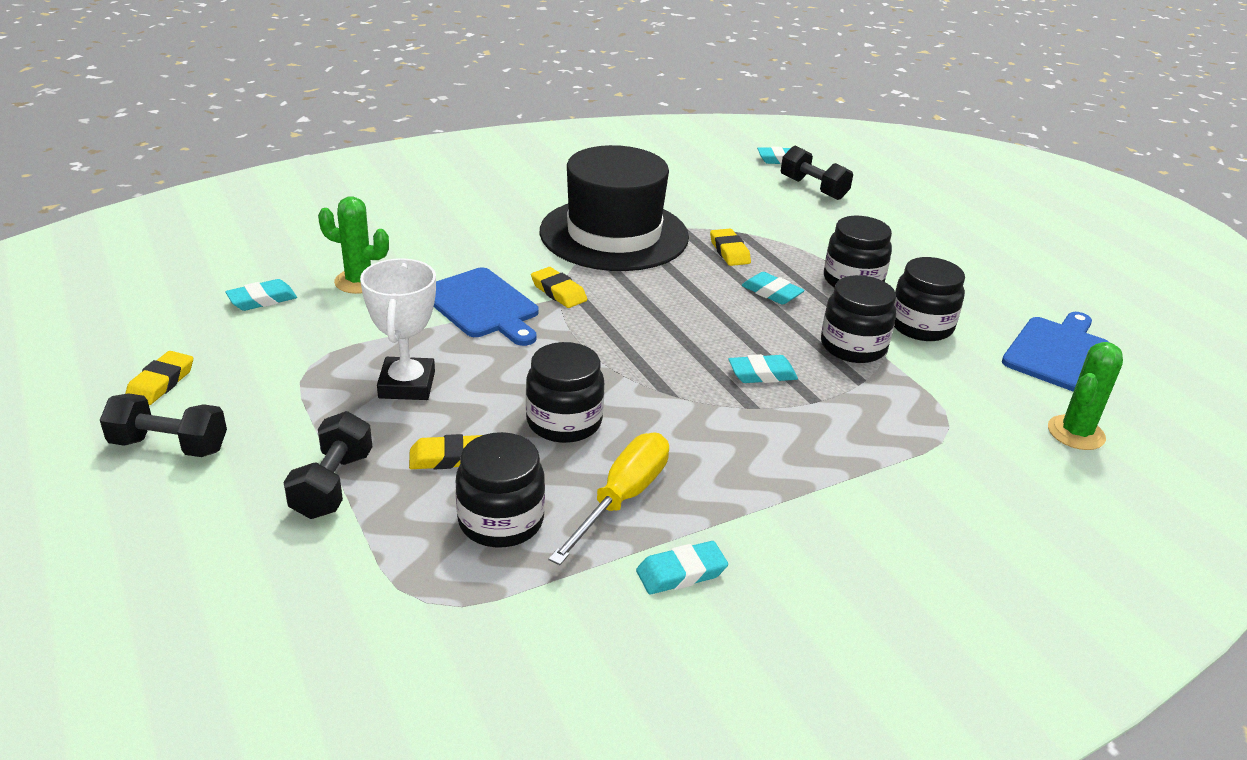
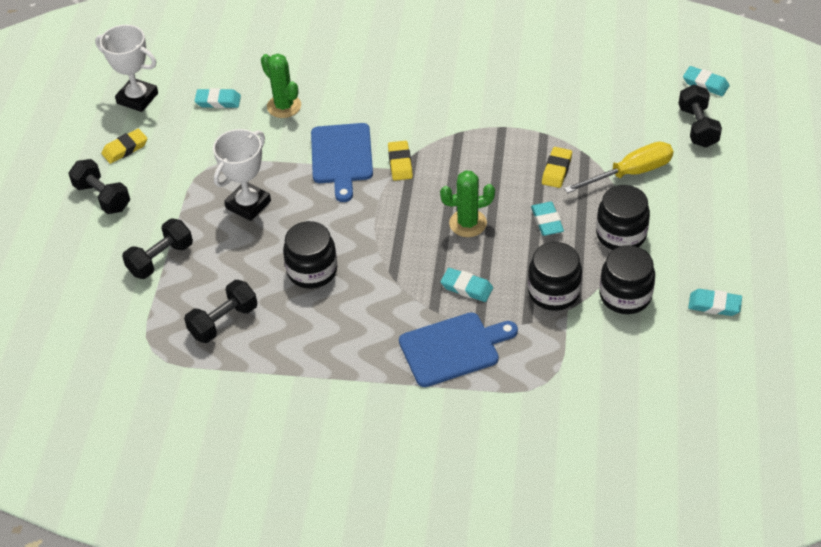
camera: 40 degrees right, 15 degrees up
(134, 327) = (137, 98): none -> white trophy
(448, 457) = (230, 267): yellow eraser -> none
(501, 521) = (223, 321): black jar -> black dumbbell
(614, 234) = (487, 122): black hat -> none
(622, 498) = (297, 337): yellow screwdriver -> yellow screwdriver (630, 173)
(681, 573) = (285, 397): turquoise eraser -> turquoise eraser (714, 305)
(1058, 352) = (704, 362): blue cutting board -> blue cutting board (453, 348)
(1076, 433) = (629, 427): green cactus -> green cactus (468, 223)

